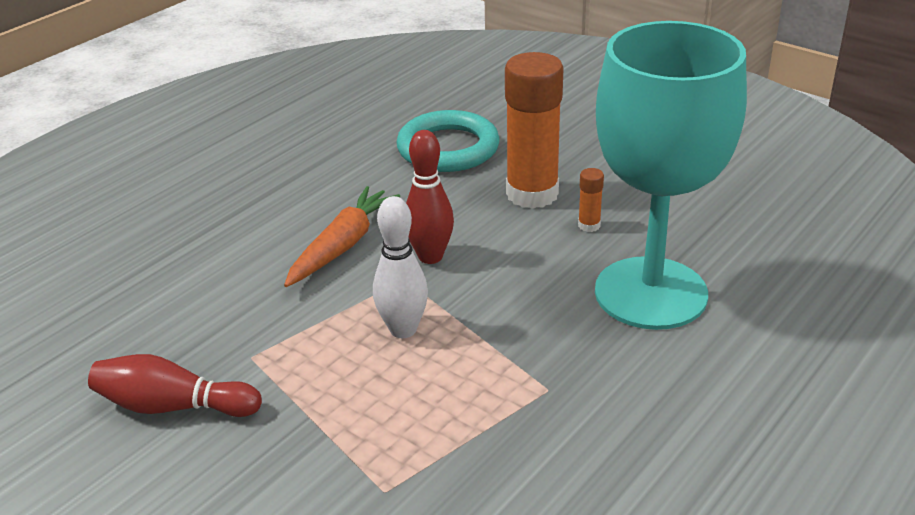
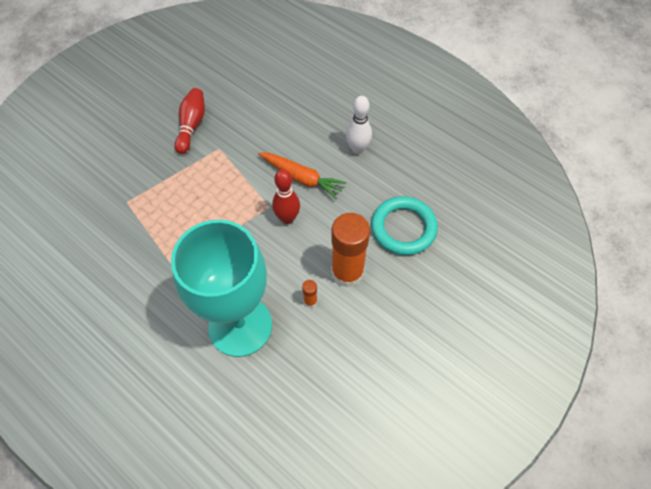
camera: 90 degrees right, 25 degrees up
(403, 329) = (228, 206): white bowling pin -> white bowling pin (357, 149)

